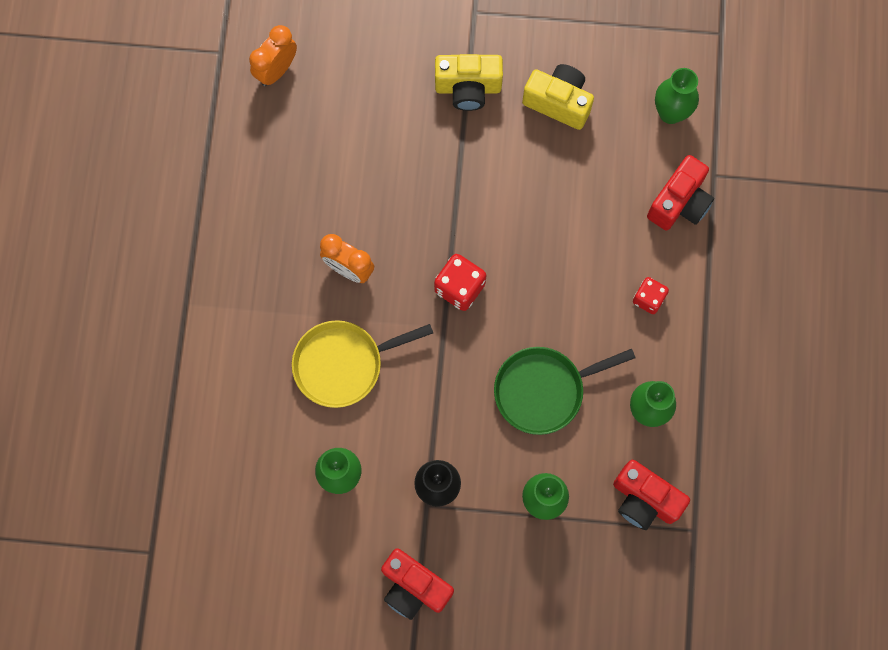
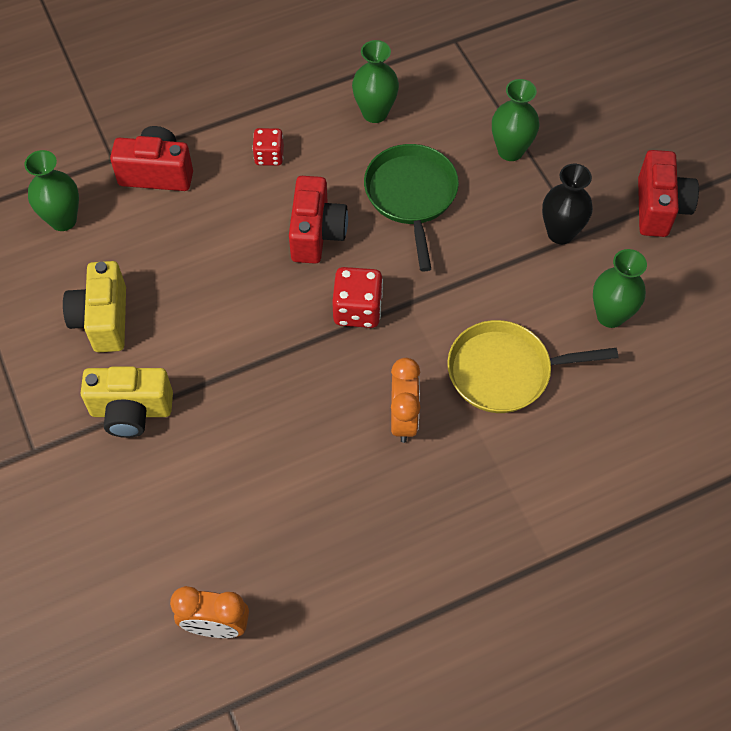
camera: 120 degrees left, 15 degrees down
(343, 364) = (504, 371): yellow pan -> yellow pan turned 135 degrees clockwise
(468, 88) = (131, 411): yellow camera -> yellow camera turned 120 degrees clockwise
(543, 390) = (411, 195): green pan -> green pan turned 135 degrees counterclockwise
(644, 499) = (454, 82): red camera -> red camera (316, 233)

